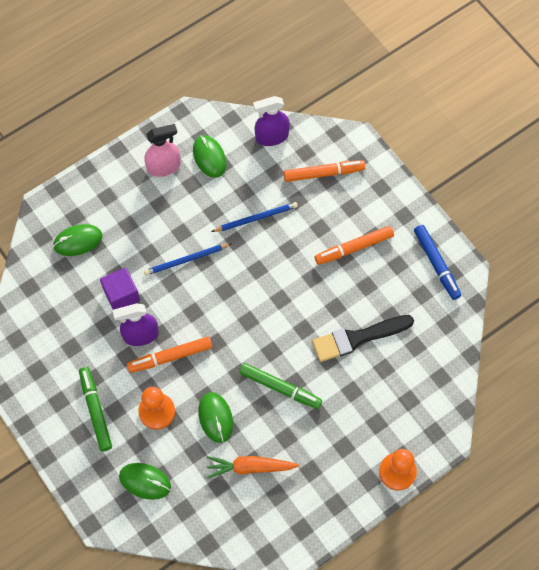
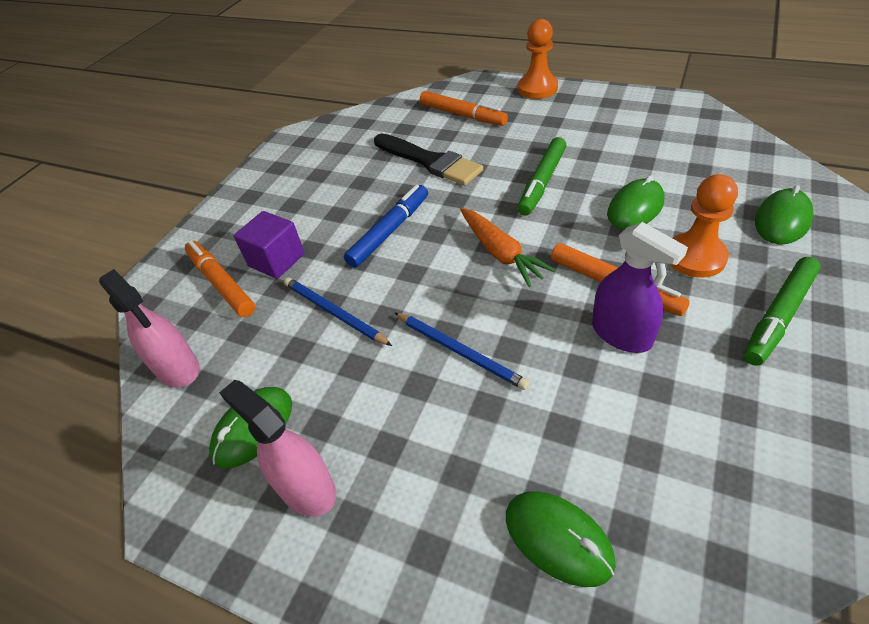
camera: 115 degrees left, 20 degrees down
(121, 295) = (588, 397): purple cube -> purple cube (276, 260)
(145, 481) = (782, 220): green mouse -> green mouse turned 45 degrees clockwise
(250, 467) = (651, 160): orange carrot -> orange carrot (501, 253)
(271, 136) = (178, 368): purple spray bottle -> pink spray bottle
(280, 387) = (542, 182): green marker -> green marker turned 150 degrees counterclockwise
(354, 248) = (319, 211): orange marker -> orange marker (462, 115)
(436, 264) = (299, 153): blue marker -> blue marker (389, 231)

